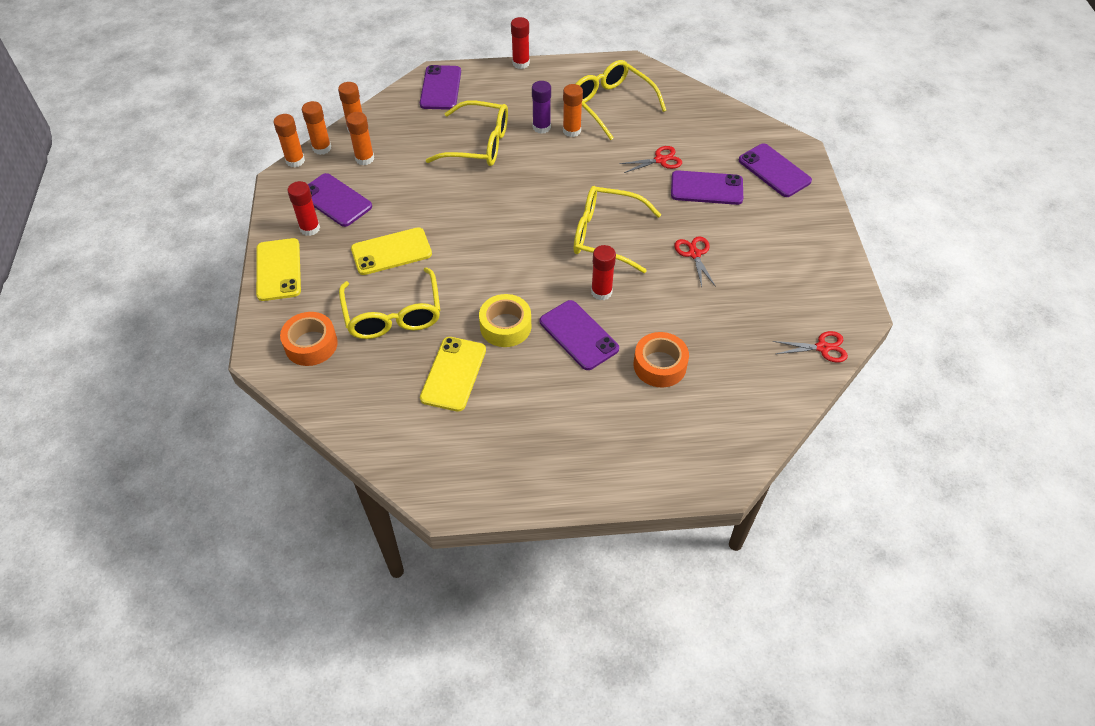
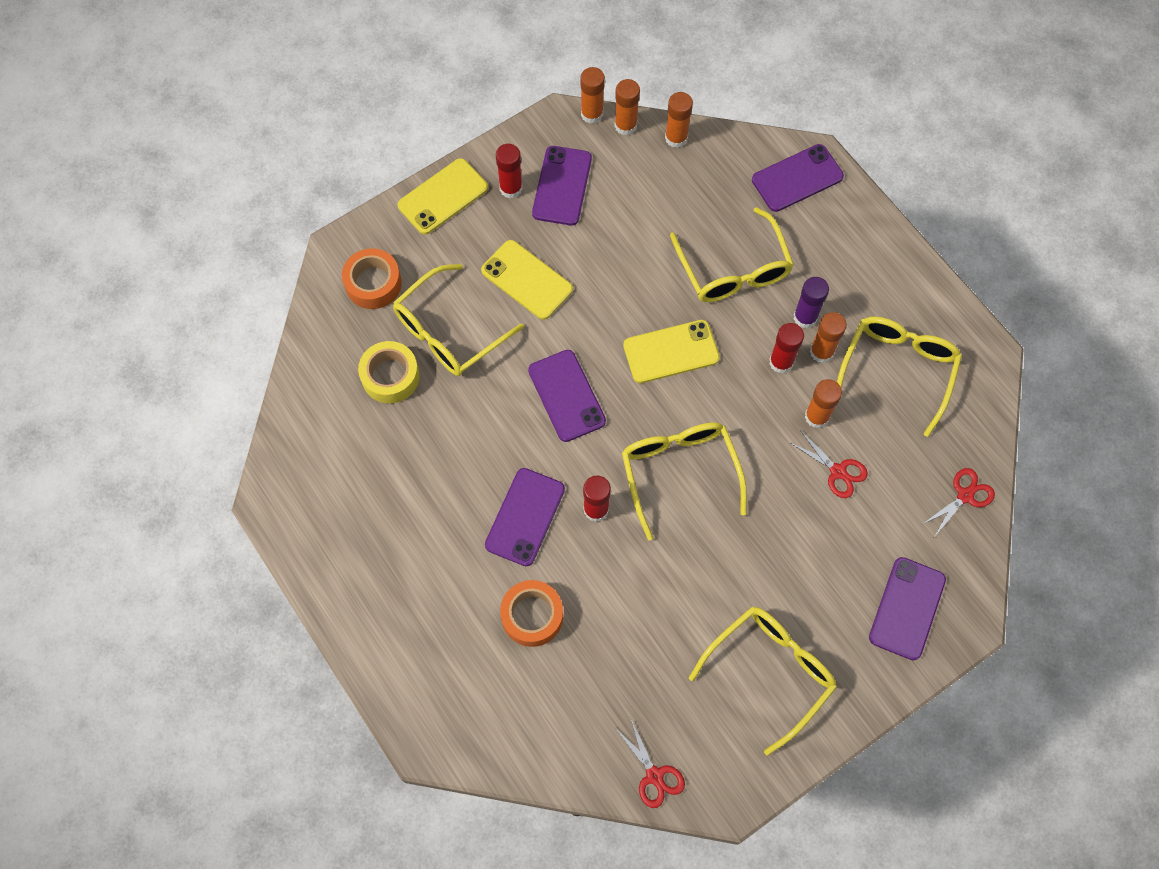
camera: 60 degrees right, 15 degrees up
(364, 158) = (637, 174): orange glue stick -> orange glue stick (817, 416)
(453, 374) = (411, 428): yellow phone -> yellow phone (671, 352)
(505, 326) = (495, 441): yellow tape -> yellow tape (390, 376)
(521, 63) = (899, 235): red glue stick -> red glue stick (781, 362)
(694, 254) = (710, 578): red scissors -> red scissors (965, 495)
(706, 188) = (824, 544): purple phone -> purple phone (566, 396)
(780, 253) = (770, 672): none -> yellow glasses

